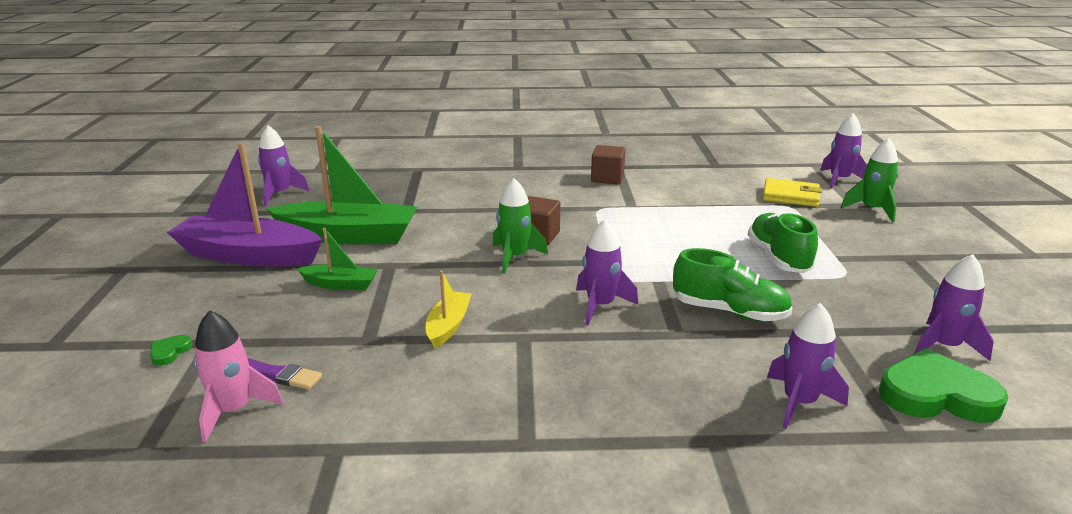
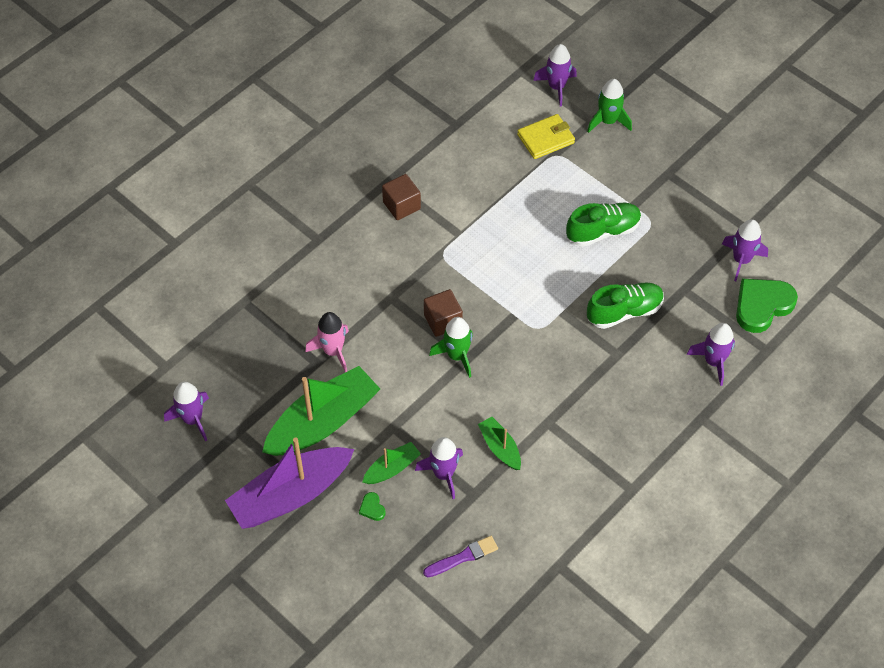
camera: 45 degrees left, 30 degrees up
(169, 352) = (387, 594): green heart -> green heart (372, 508)
(234, 410) = (482, 591): pink rocket -> pink rocket (333, 351)
(448, 326) = (500, 448): yellow boat -> green boat
(600, 305) = (556, 362): purple rocket -> purple rocket (443, 474)
(778, 258) = (603, 231): green shoe -> green shoe turned 120 degrees clockwise

